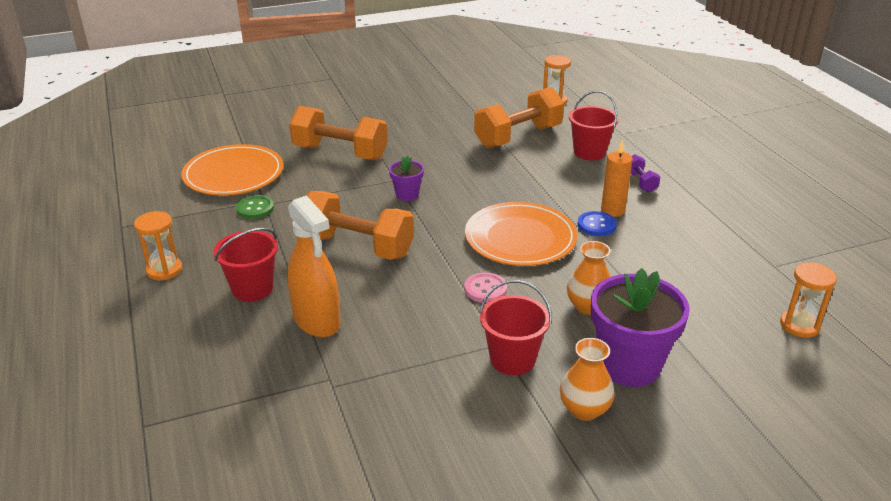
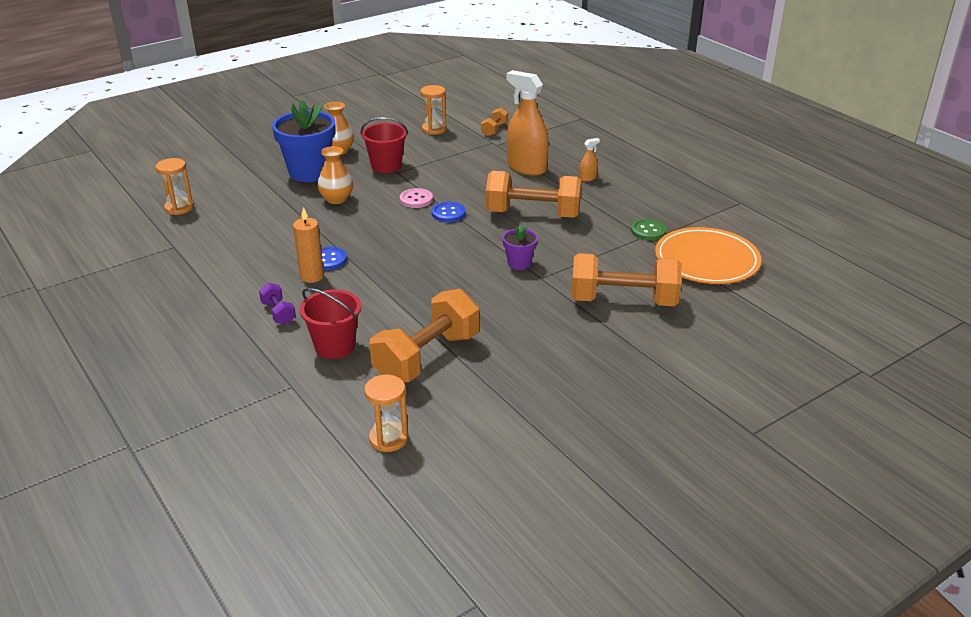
camera: 165 degrees right, 0 degrees up
(164, 270) = (664, 180): orange hourglass -> orange hourglass (434, 129)
(252, 288) = (588, 178): red bucket -> orange spray bottle
(310, 419) = (494, 130): none -> orange dumbbell
(453, 262) = (448, 213): none -> blue button
(520, 238) = (397, 239): orange plate -> none
(629, 365) = (309, 172): purple flower pot -> blue flower pot

